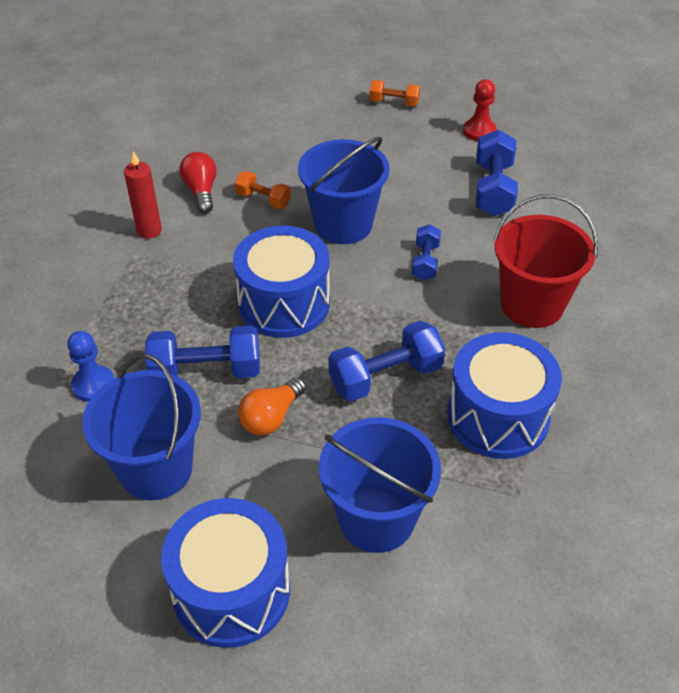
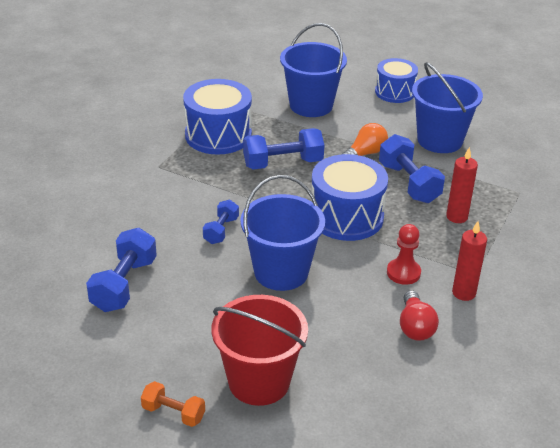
camera: 170 degrees left, 10 degrees down
(94, 385) = (489, 186): blue pawn -> none
(145, 325) = (457, 217): none -> red candle
(206, 371) = (408, 183): blue dumbbell -> blue dumbbell turned 60 degrees clockwise
(231, 591) = (395, 92): blue drum -> blue drum, size x0.65
(263, 200) = (352, 308): orange dumbbell -> none
(479, 131) = (96, 354): red pawn -> red pawn (403, 273)
(532, 304) = (154, 189): red bucket -> red bucket (259, 382)

